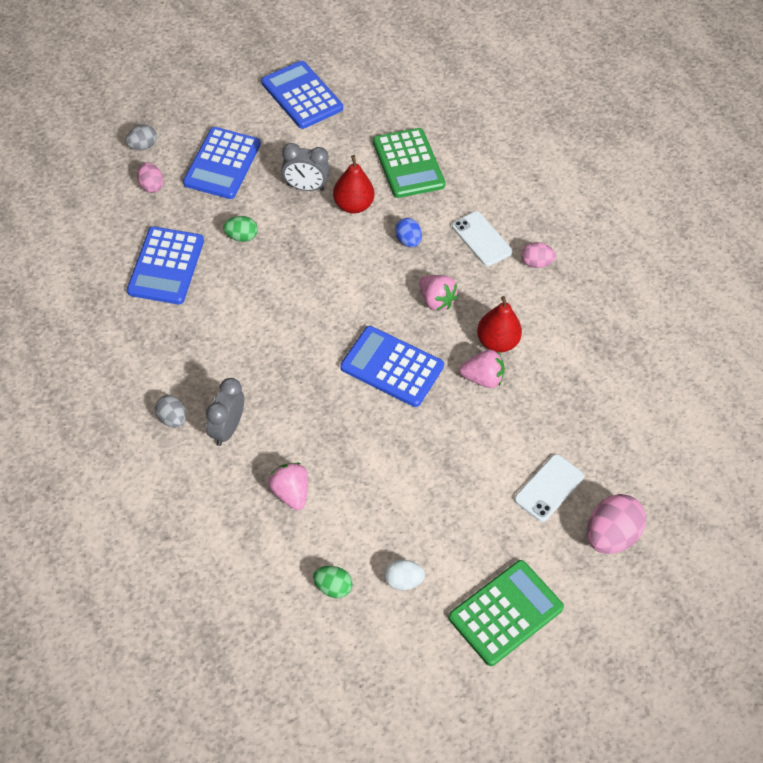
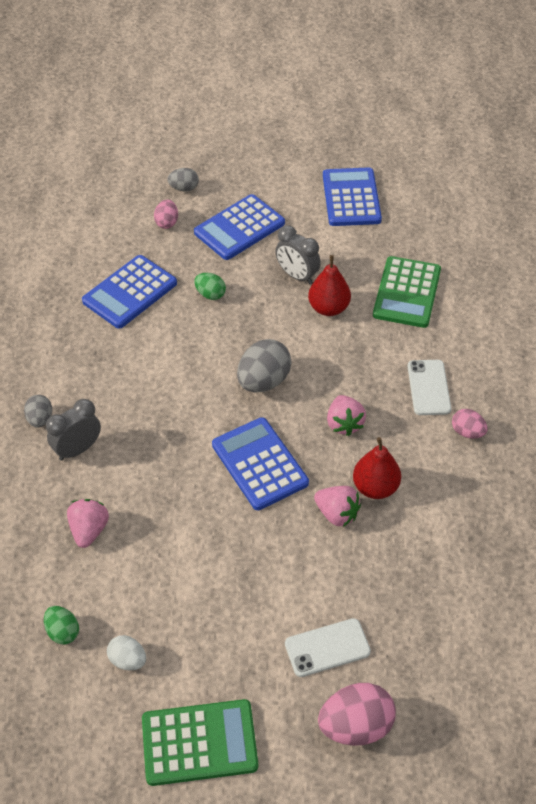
camera: 35 degrees right, 5 degrees down
(344, 294) = (263, 381): none -> grey egg
(408, 241) = (356, 359): blue egg -> none

